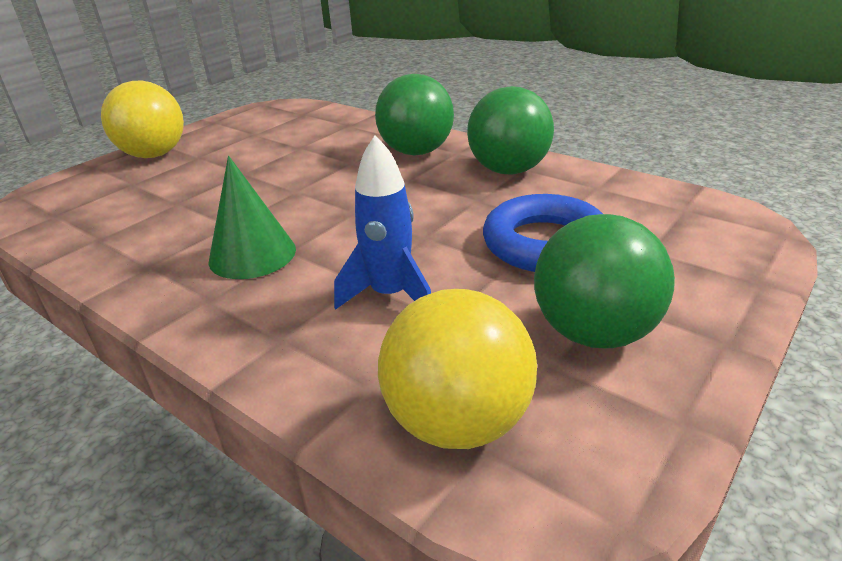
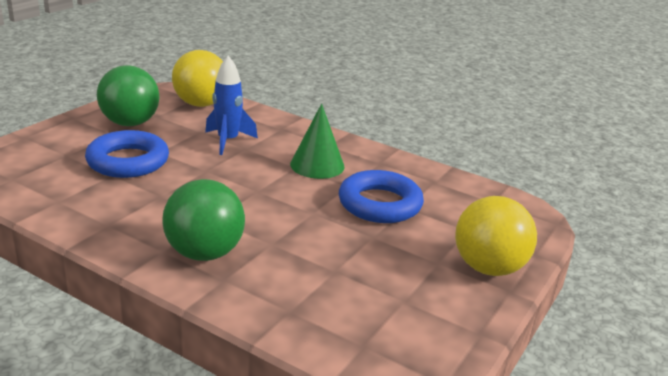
camera: 170 degrees right, 5 degrees down
(205, 204) = (380, 204): none -> blue ring
(508, 170) = (121, 222): green ball -> none

